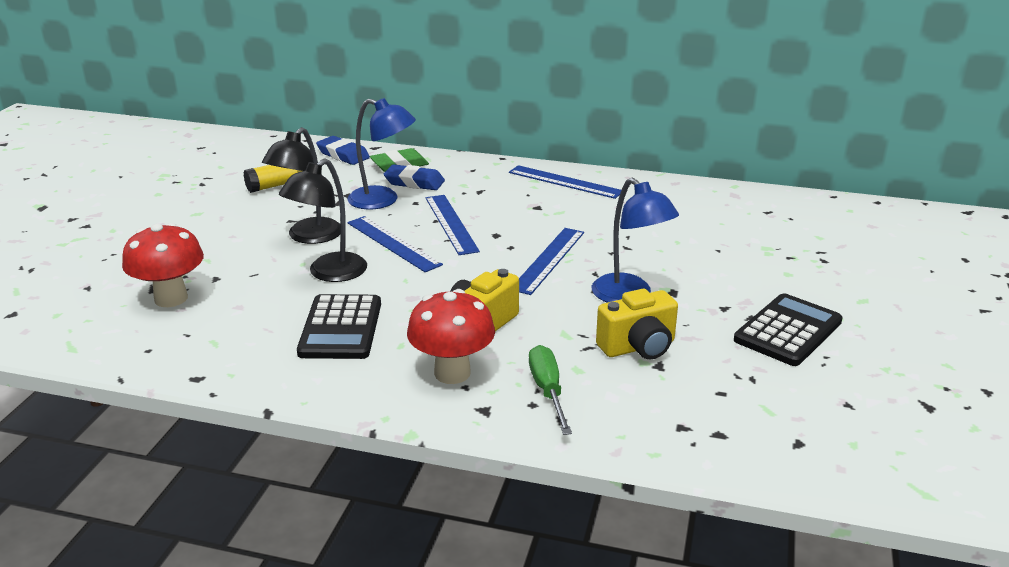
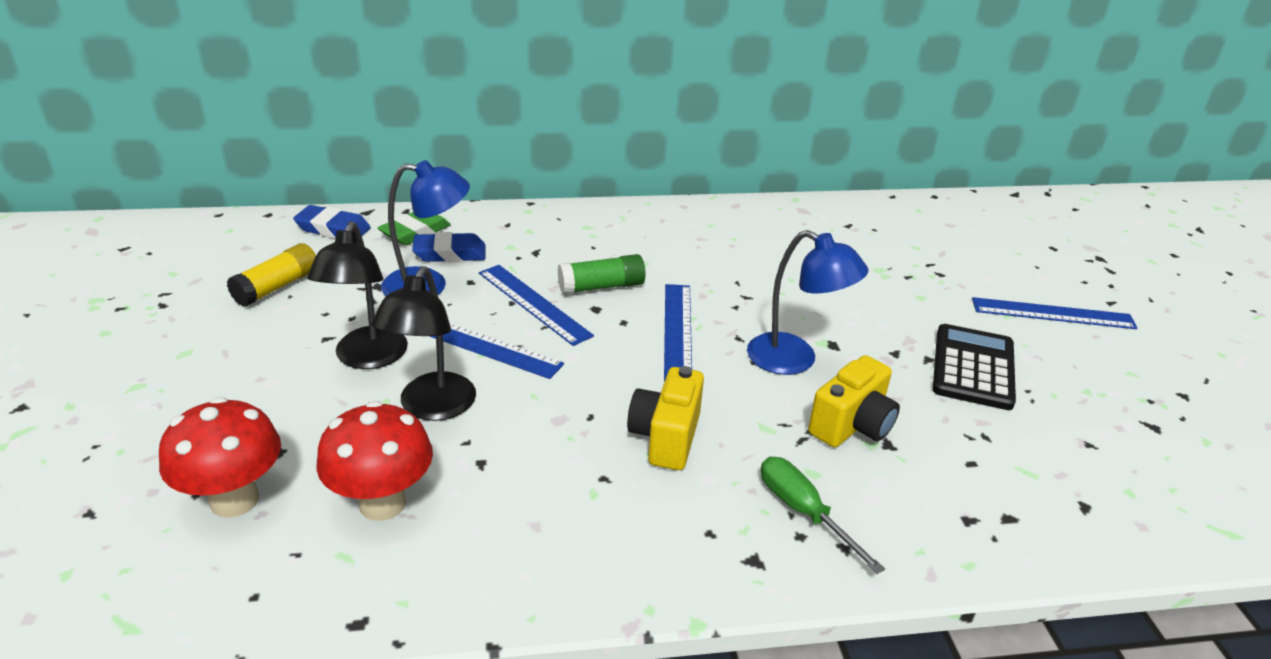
camera: 25 degrees left, 5 degrees up
(340, 328) = (502, 487): black calculator -> none
(452, 373) = (682, 517): red mushroom -> red mushroom (382, 503)
(512, 221) = (601, 287): none -> green glue stick
(565, 182) = (622, 223): blue ruler -> blue ruler (1052, 313)

